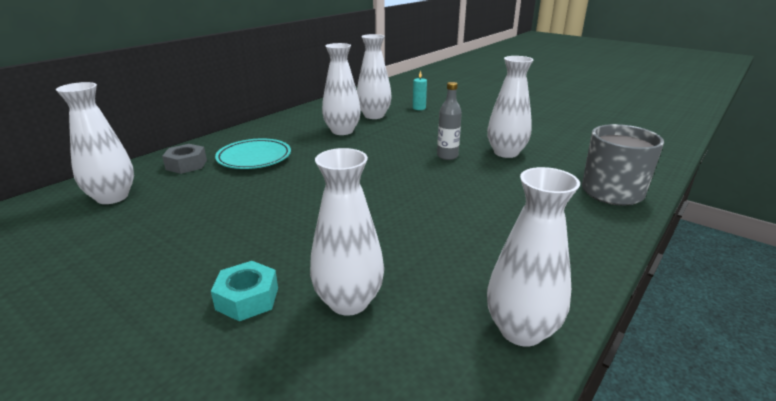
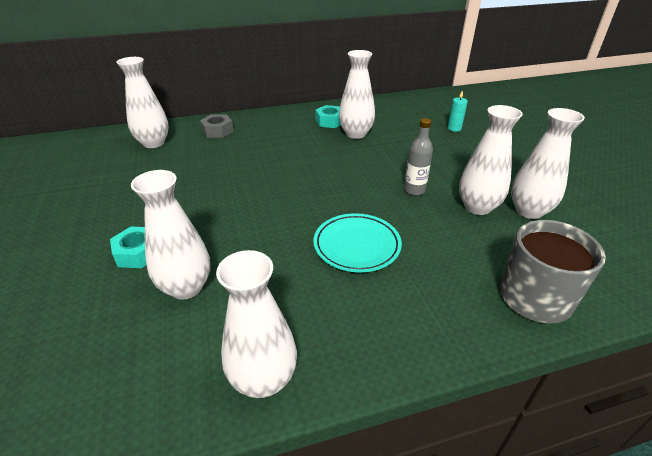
camera: 35 degrees right, 10 degrees up
(254, 158) = (264, 139): turquoise plate -> turquoise plate (357, 246)
(304, 128) = (330, 121): none -> turquoise nut
(374, 116) = (401, 125): white vase -> white vase (529, 211)

